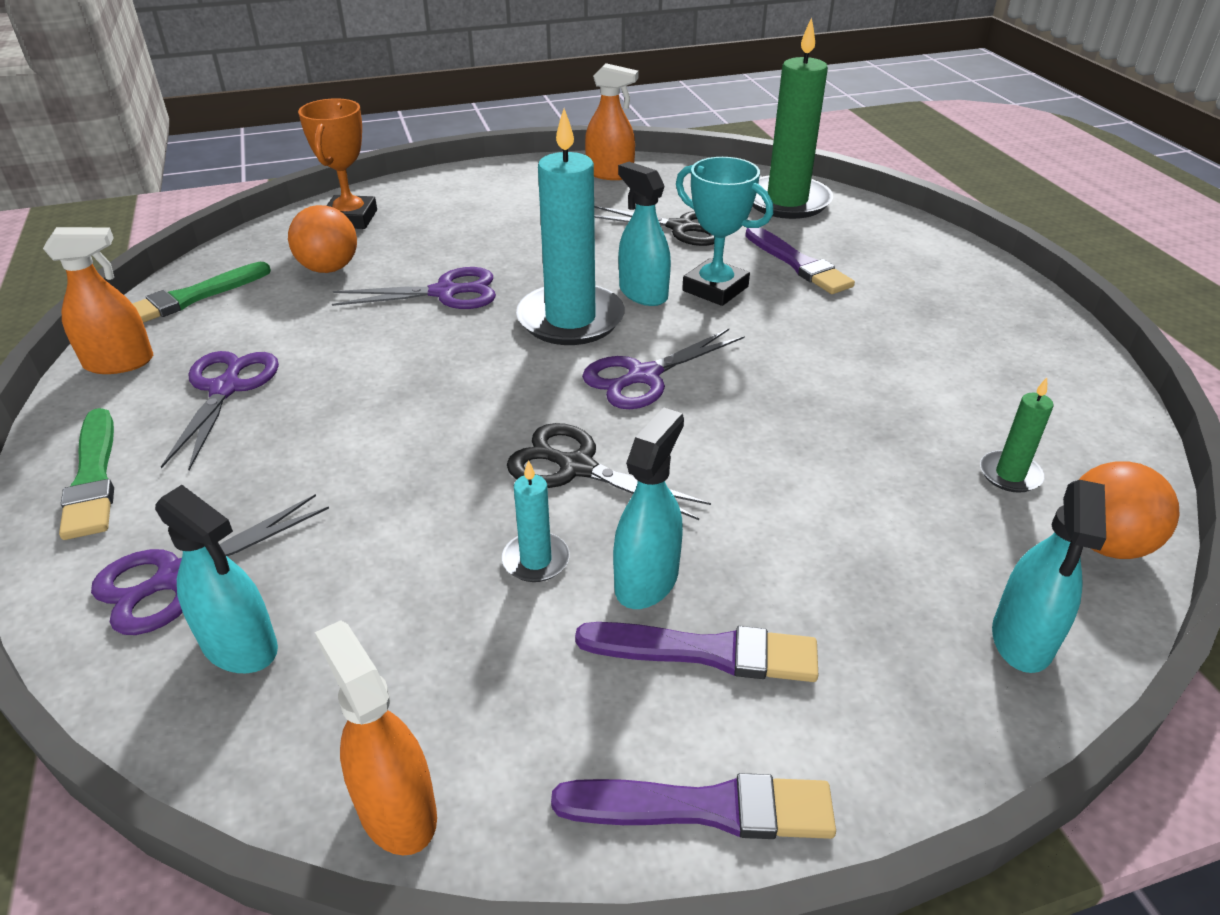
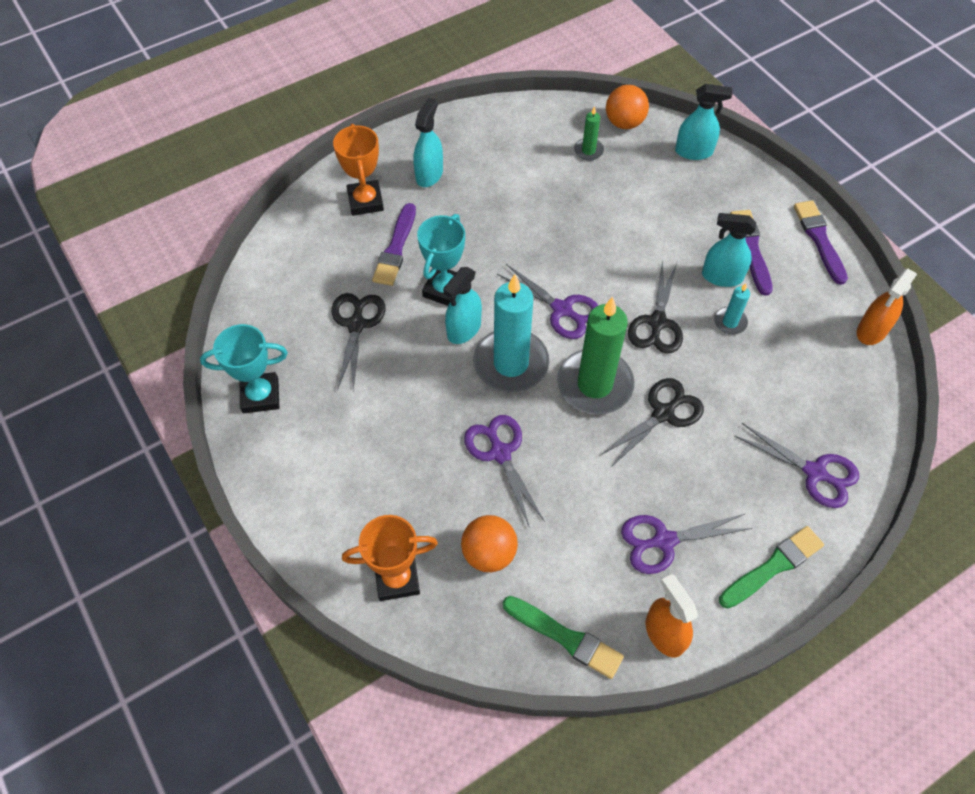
camera: 105 degrees left, 20 degrees up
(240, 646) = (836, 422): turquoise spray bottle -> turquoise spray bottle (429, 174)
(408, 433) = (663, 413): none -> black scissors
(610, 174) = (260, 395): orange spray bottle -> turquoise trophy
(787, 201) = (294, 264): green candle -> green candle (595, 384)
(798, 264) = (396, 248): purple brush -> purple brush turned 150 degrees clockwise
(888, 252) = (365, 201): none -> orange trophy

